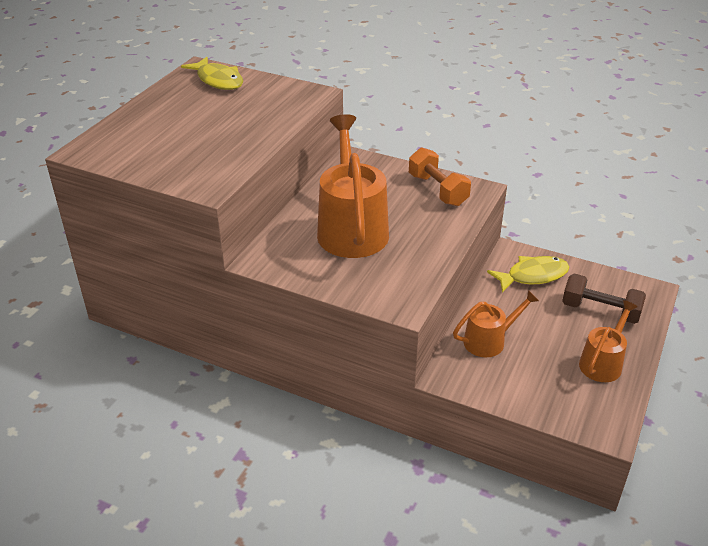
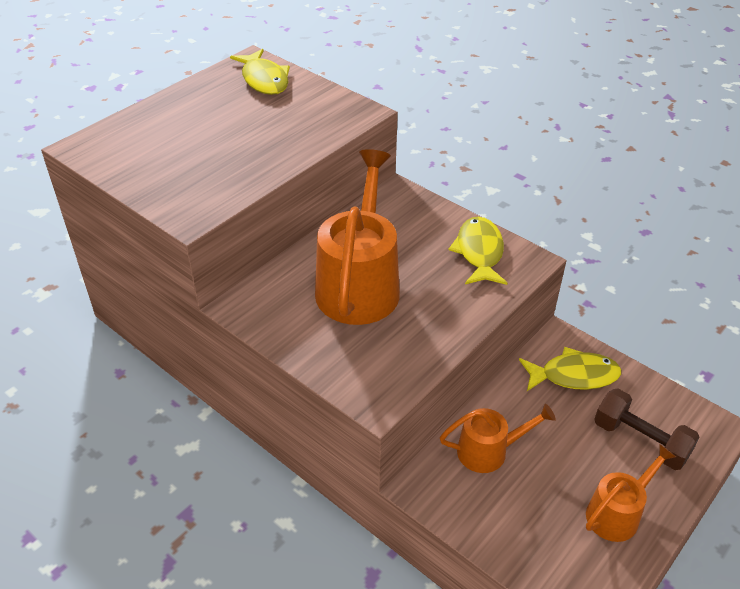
camera: 15 degrees right, 5 degrees up
(437, 190) = (479, 252): orange dumbbell -> yellow fish

